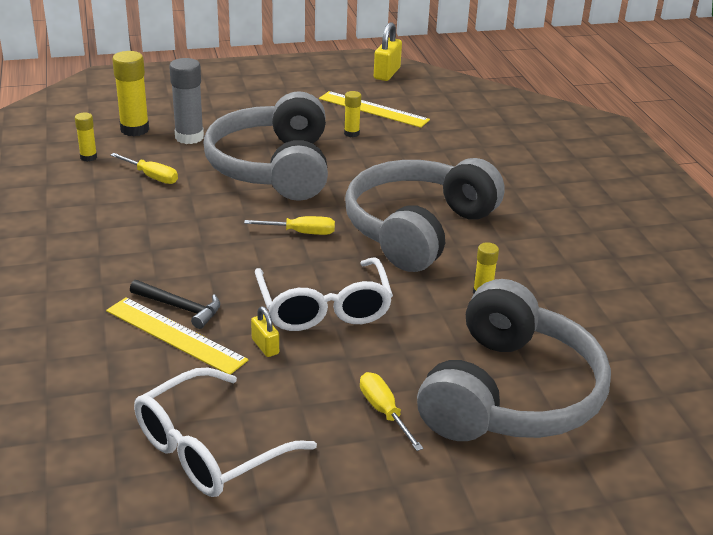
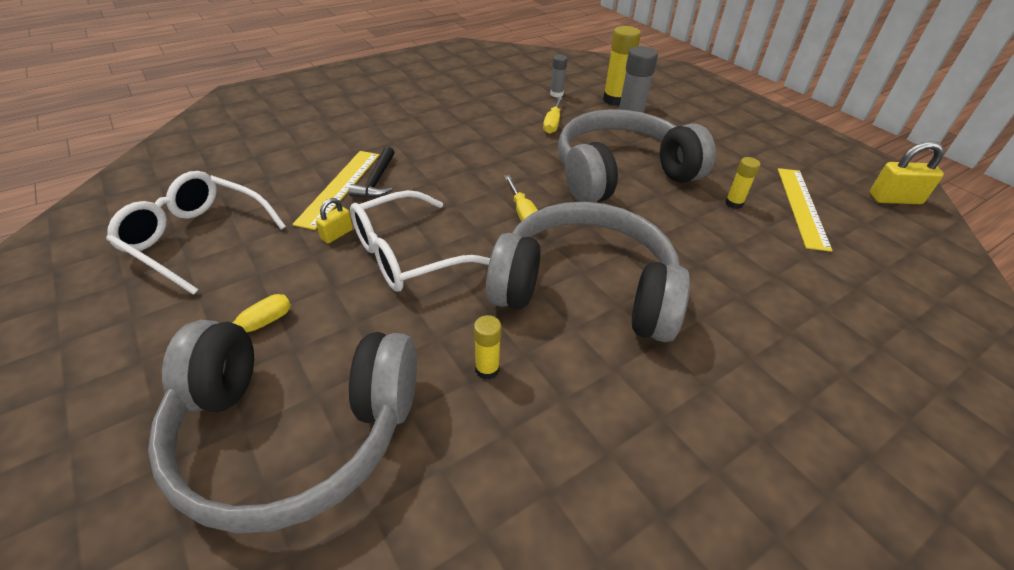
camera: 70 degrees right, 10 degrees up
(88, 157) = (556, 94): yellow glue stick -> grey glue stick

